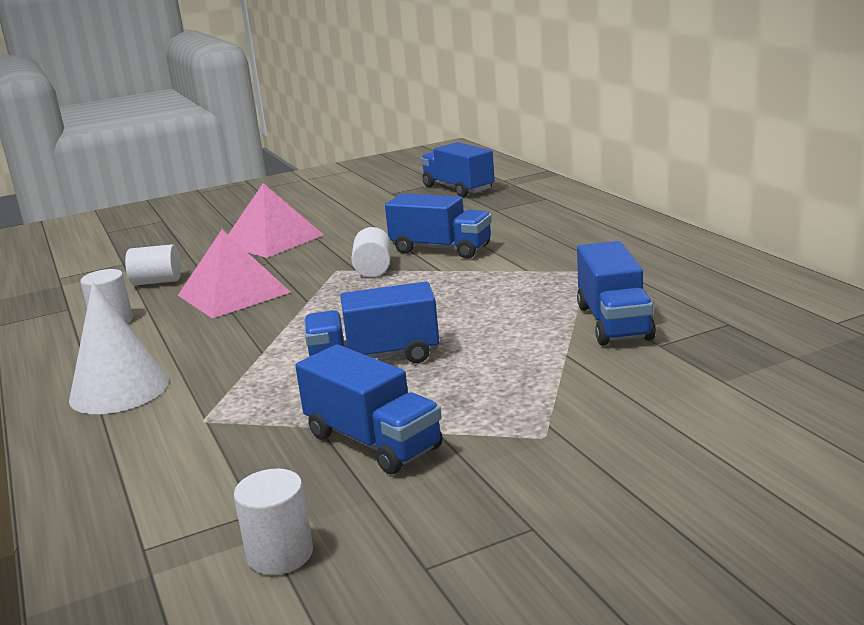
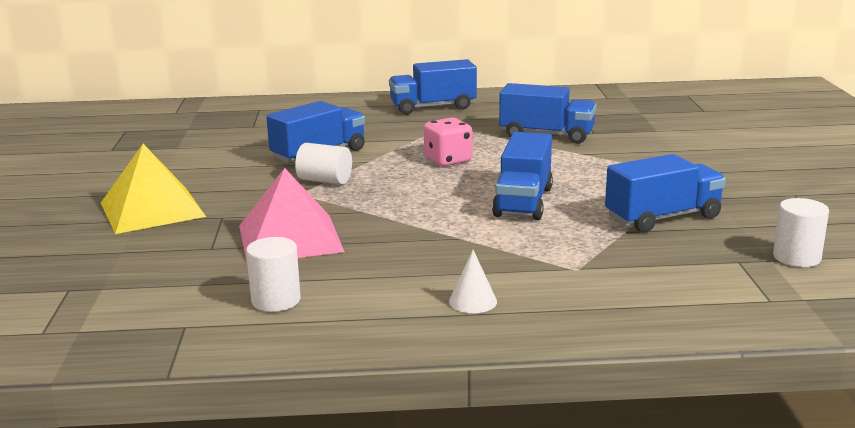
camera: 70 degrees left, 0 degrees up
(119, 390) = (473, 301): white cone -> white cone, size x0.48
(157, 282) = (181, 272): white cylinder -> none
(272, 240) = (152, 209): pink pyramid -> yellow pyramid
(458, 188) = (162, 127): blue truck -> blue truck (433, 107)
(473, 298) = (448, 160): none -> pink dice

